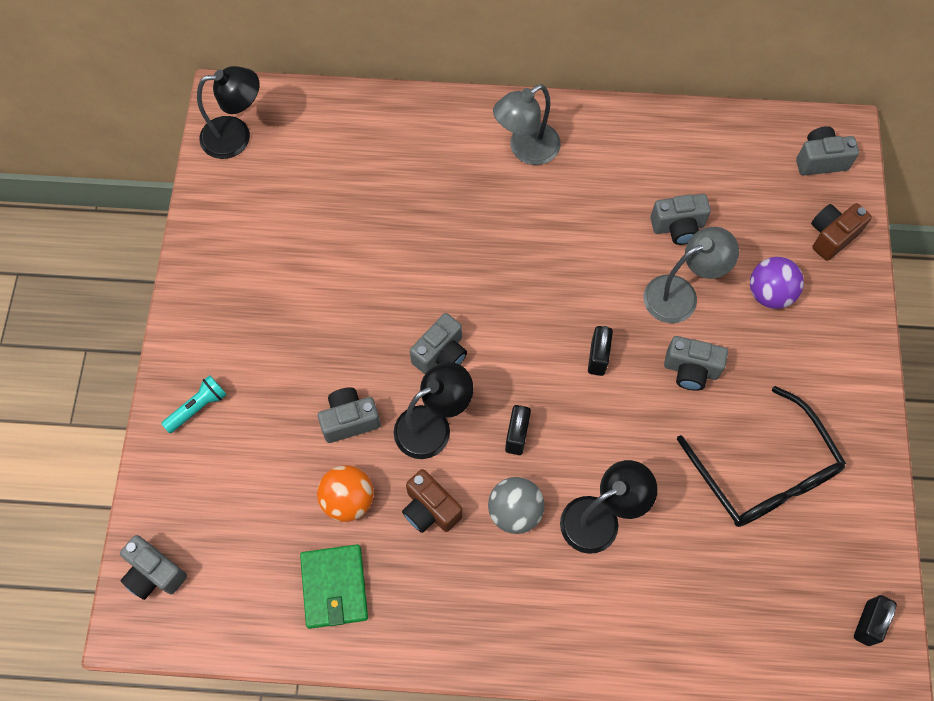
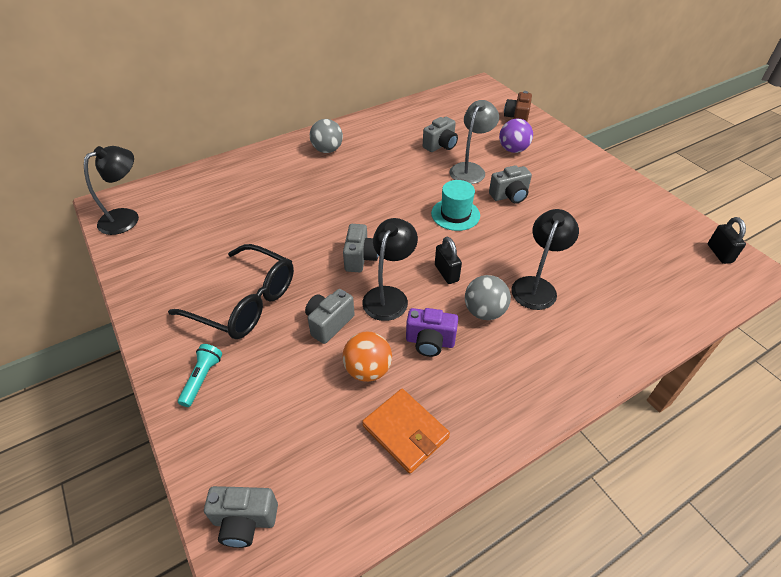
camera: 35 degrees left, 20 degrees down
(334, 587) = (405, 431): green wallet -> orange wallet
(430, 509) = (430, 342): brown camera -> purple camera
(526, 150) = (327, 150): grey lamp -> grey ball
(598, 357) = (455, 214): black padlock -> turquoise hat
(763, 471) = (593, 218): black glasses -> black glasses (244, 302)
(820, 160) = (481, 96): grey camera -> none

